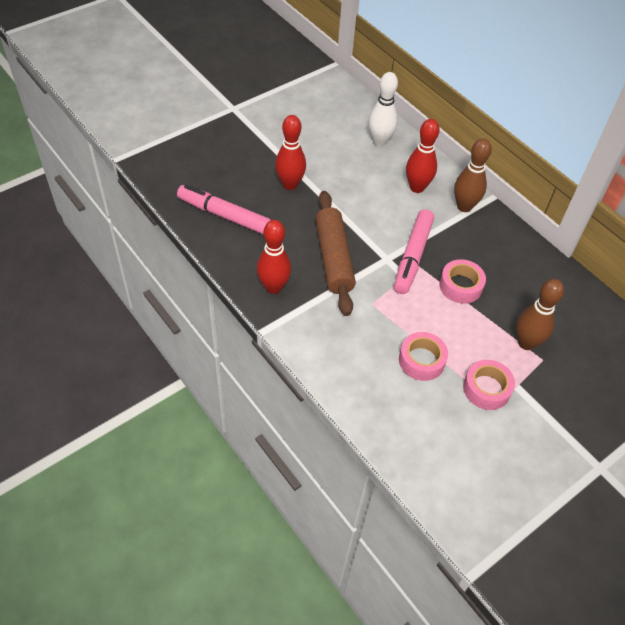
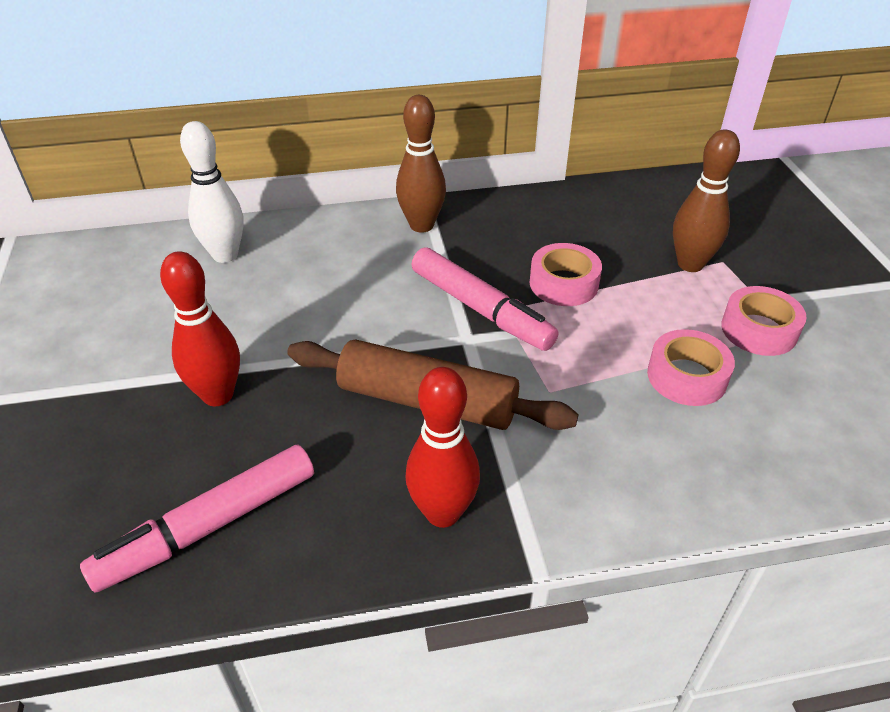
camera: 60 degrees left, 10 degrees down
(417, 187) = (350, 254): red bowling pin -> none

